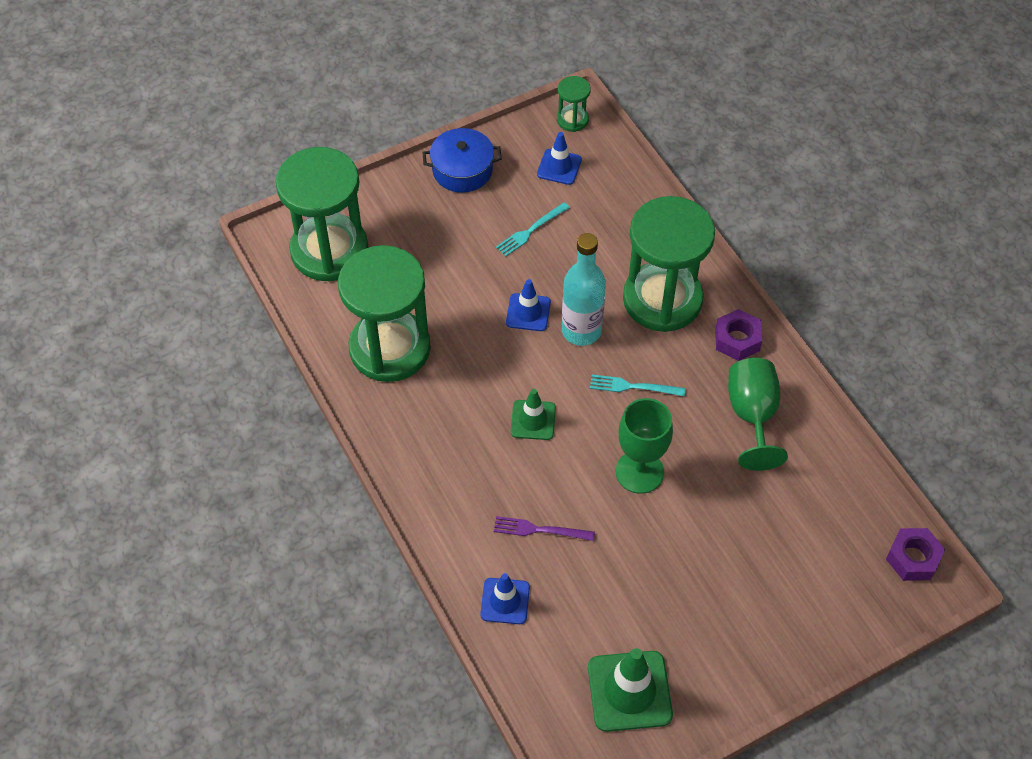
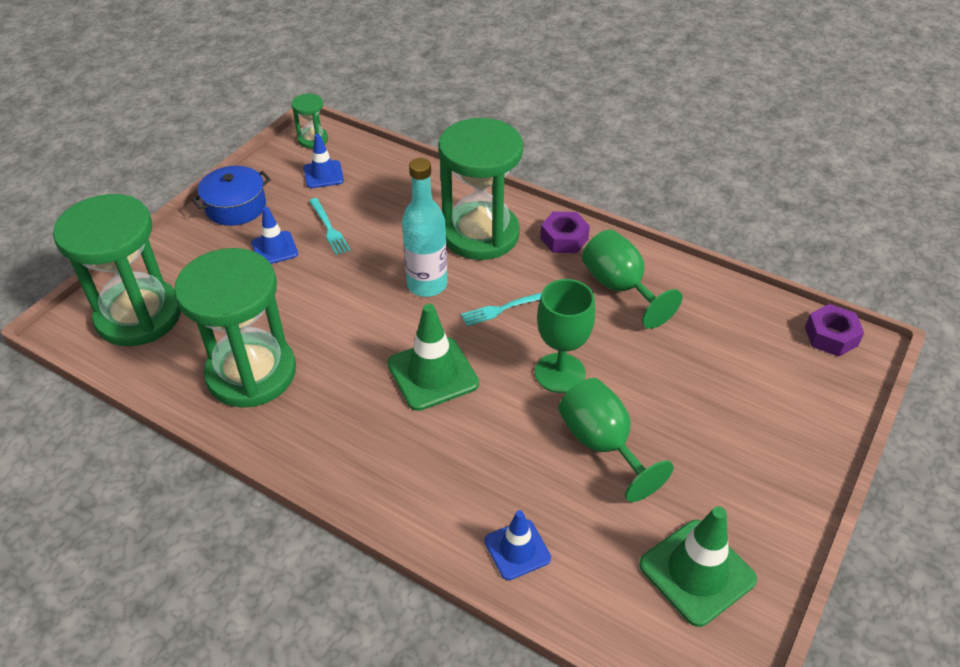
camera: 30 degrees left, 10 degrees down
(528, 312) = (368, 290): blue traffic cone -> blue traffic cone (274, 248)
(530, 230) = (329, 228): turquoise fork -> turquoise fork turned 45 degrees counterclockwise
(533, 420) = (432, 374): green traffic cone -> green traffic cone, size x1.63
(539, 530) = (505, 466): purple fork -> none
(630, 552) = (602, 444): none -> green goblet

